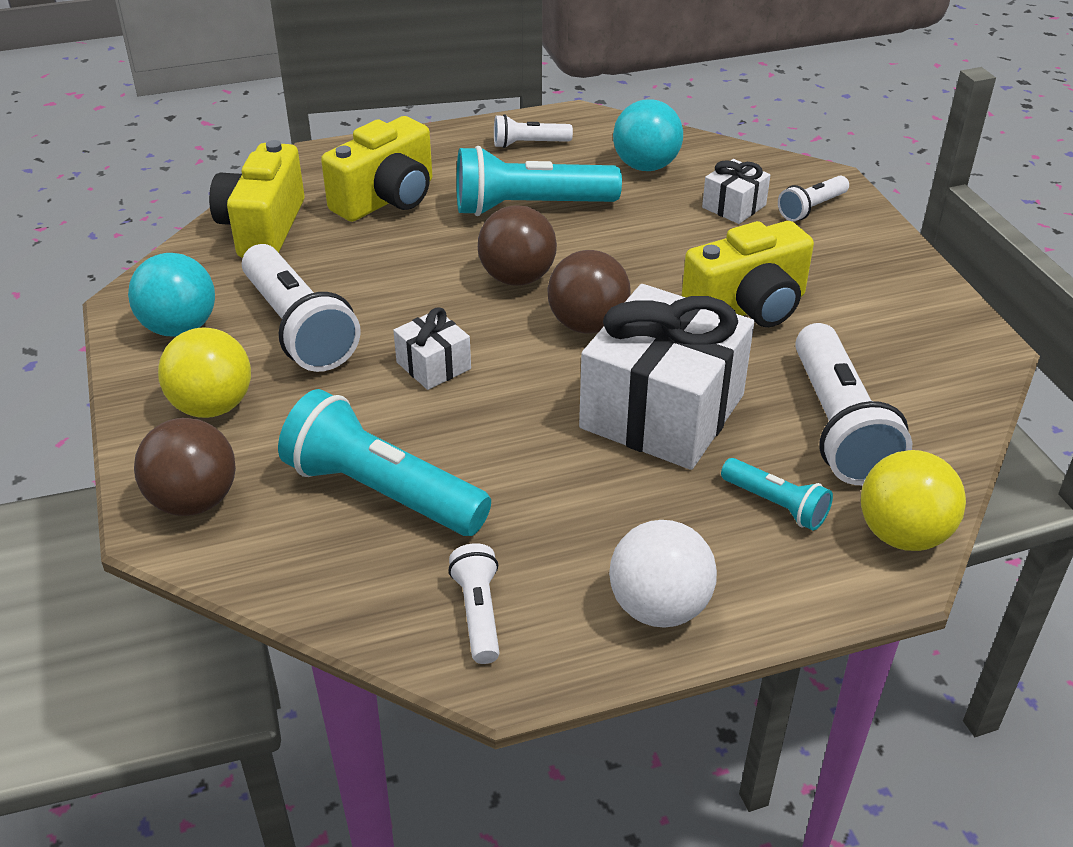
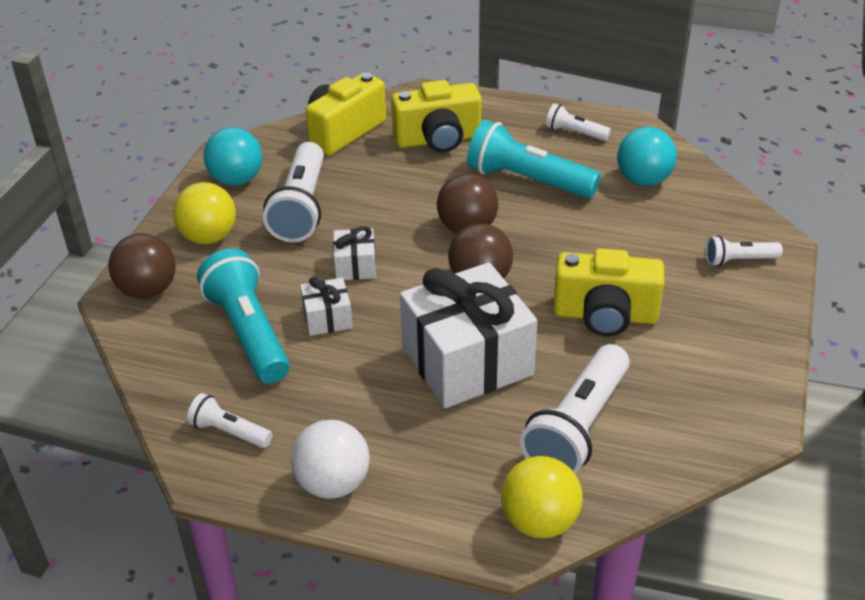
camera: 35 degrees right, 0 degrees up
(478, 613) = (229, 432): white flashlight -> white flashlight turned 90 degrees counterclockwise
(734, 206) = (678, 236): white gift -> white gift (327, 318)
(776, 505) = (475, 458): turquoise flashlight -> none

